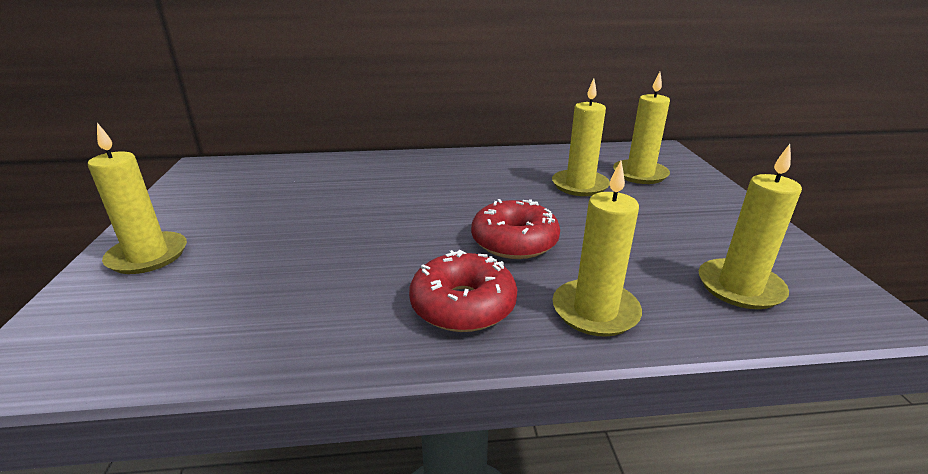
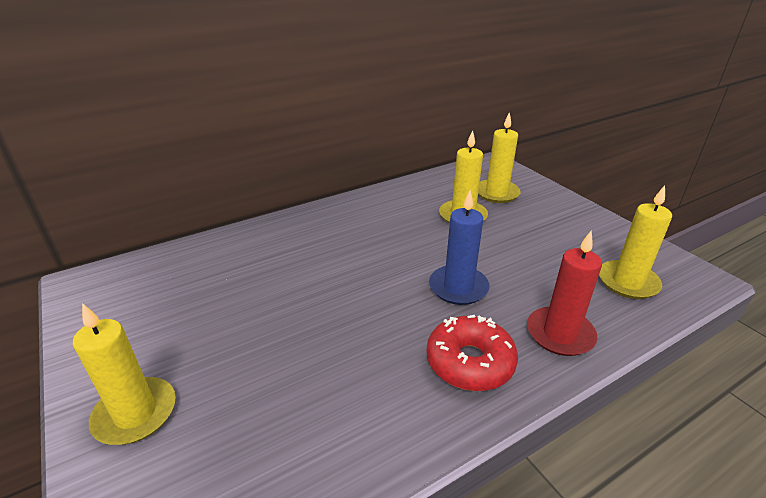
camera: 25 degrees left, 5 degrees up
(514, 241) = (458, 287): red donut -> blue candle
(595, 311) = (560, 334): yellow candle -> red candle

